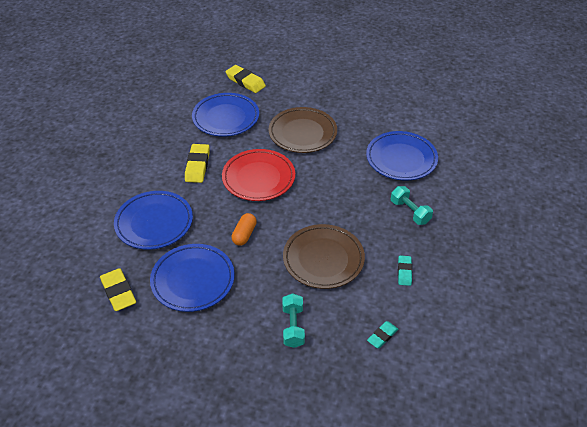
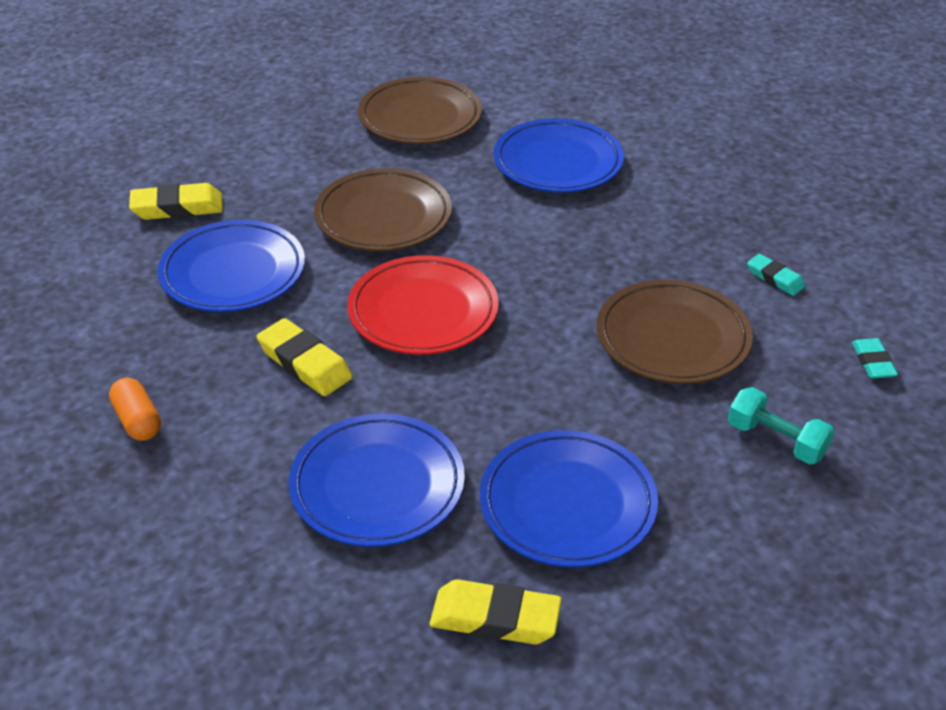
camera: 50 degrees left, 5 degrees down
(244, 234) = (530, 392): orange capsule -> orange capsule (137, 421)
(379, 103) = (420, 117): none -> brown plate
(410, 212) = (668, 212): turquoise dumbbell -> none

